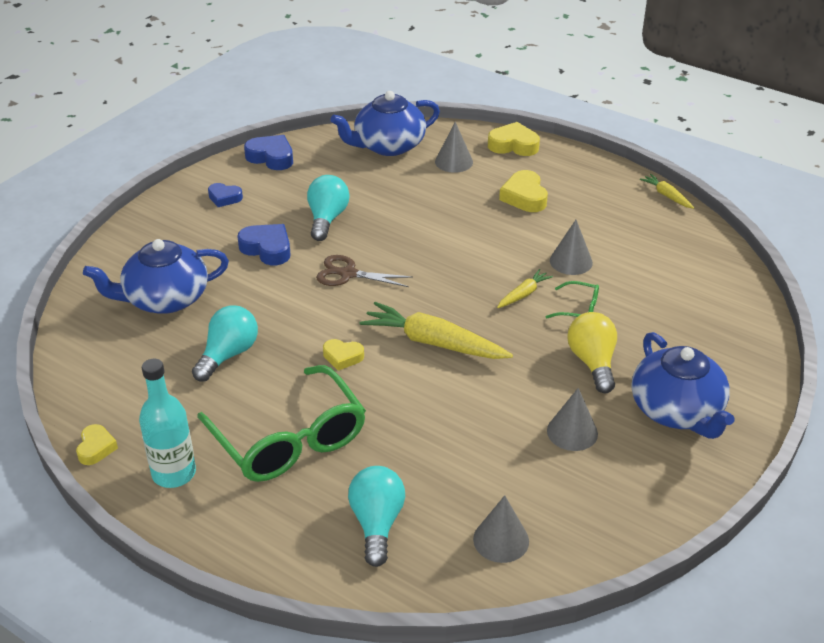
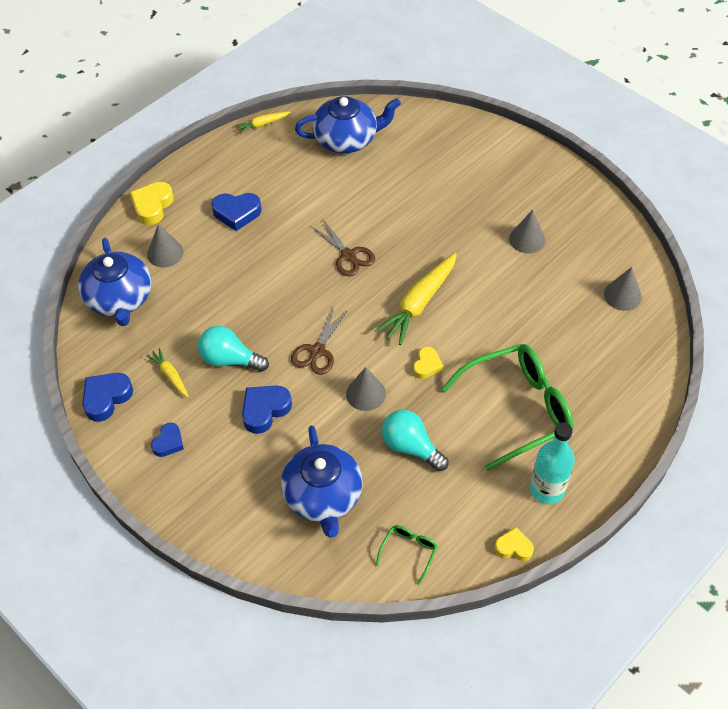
camera: 80 degrees left, 15 degrees up
(377, 524) = (605, 362): turquoise light bulb -> none
(491, 280) = (348, 255): none -> brown scissors
(523, 294) = (370, 238): yellow carrot -> yellow carrot (170, 375)
(524, 197) = (237, 213): yellow heart -> blue heart
(571, 261) = (335, 201): grey cone -> grey cone (366, 393)
(578, 309) = (395, 208): green glasses -> green glasses (409, 552)
(592, 362) = (457, 213): yellow light bulb -> none
(677, 411) = (512, 180): blue teapot -> blue teapot (346, 139)

